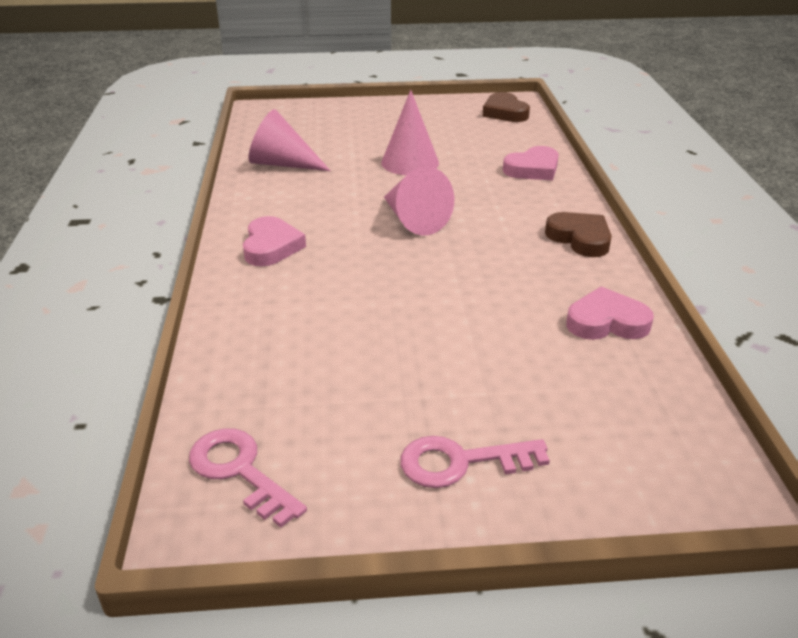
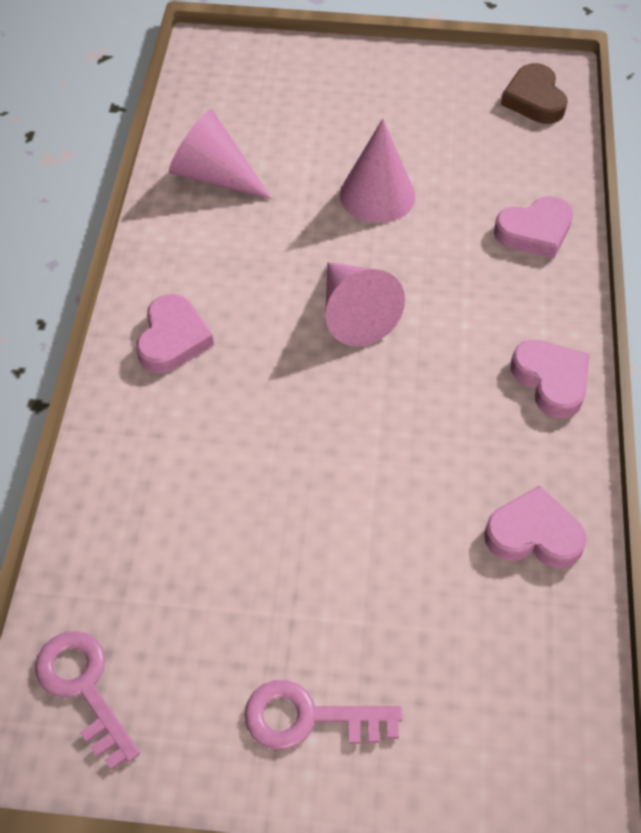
camera: 10 degrees right, 20 degrees up
(580, 238) = (551, 380): brown heart -> pink heart

